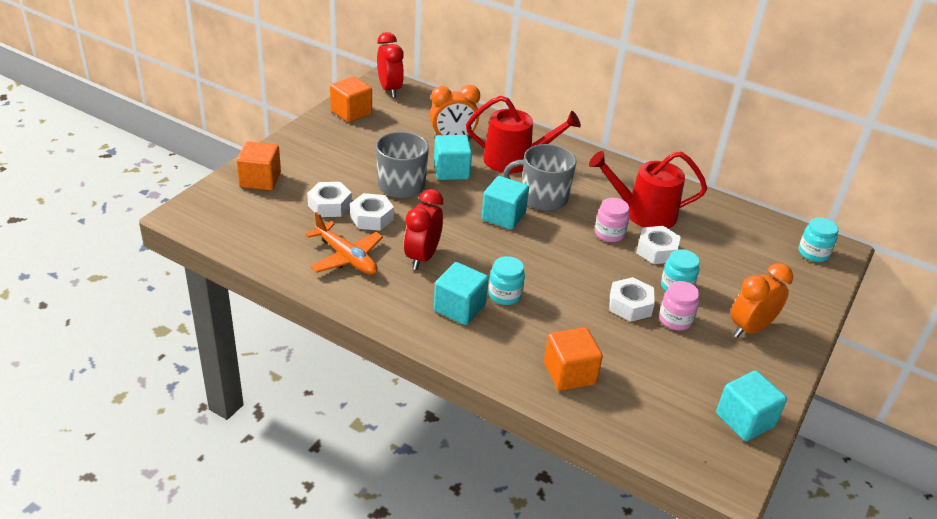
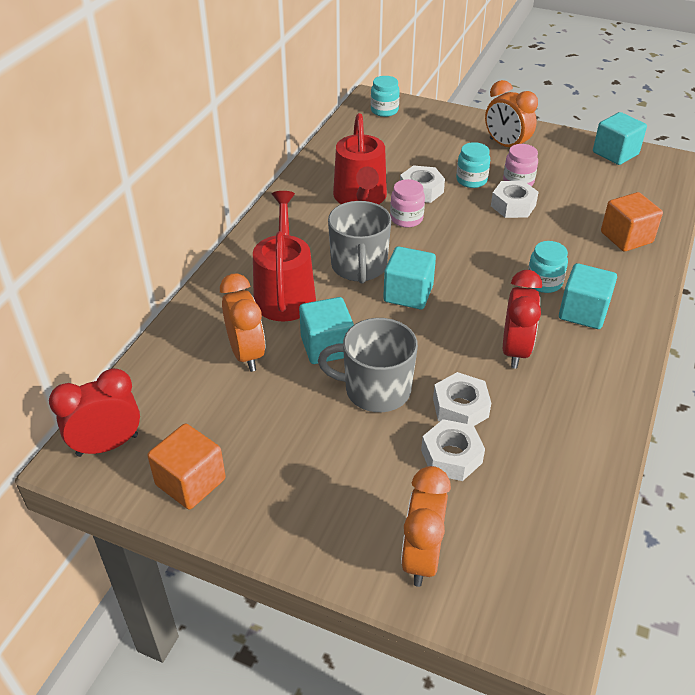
camera: 95 degrees left, 5 degrees up
(260, 180) = (421, 557): orange cube -> orange clock
(346, 257) = (550, 418): orange plane -> none
(422, 257) = (515, 350): red clock -> red clock turned 90 degrees counterclockwise

